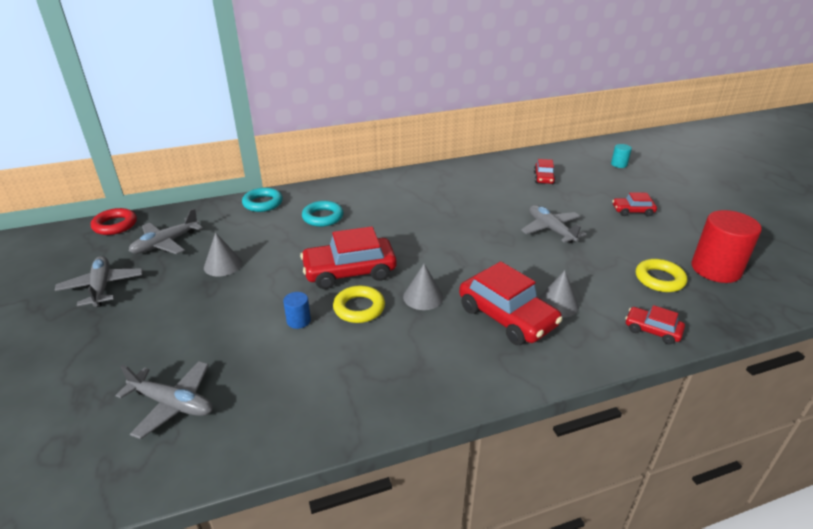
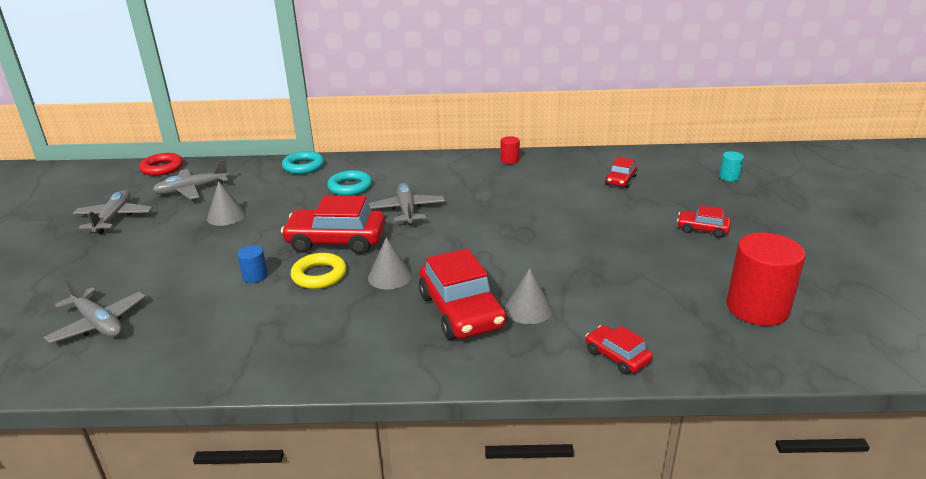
camera: 20 degrees right, 5 degrees down
(444, 172) = (509, 160): none -> red cylinder
(551, 230) = (584, 234): grey plane -> grey plane (407, 210)
(659, 279) = (673, 306): yellow ring -> none

